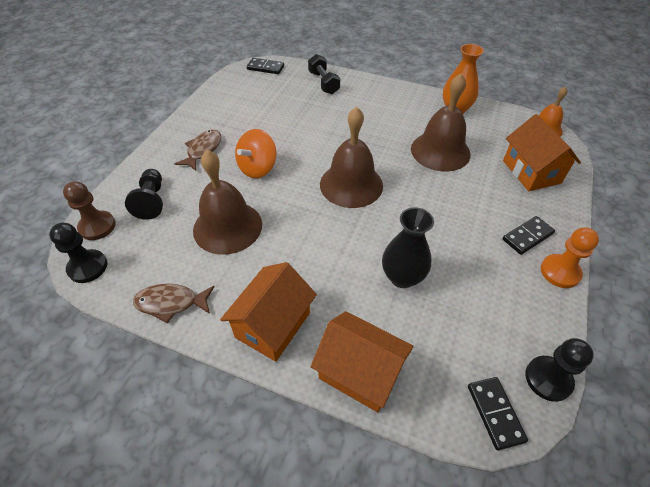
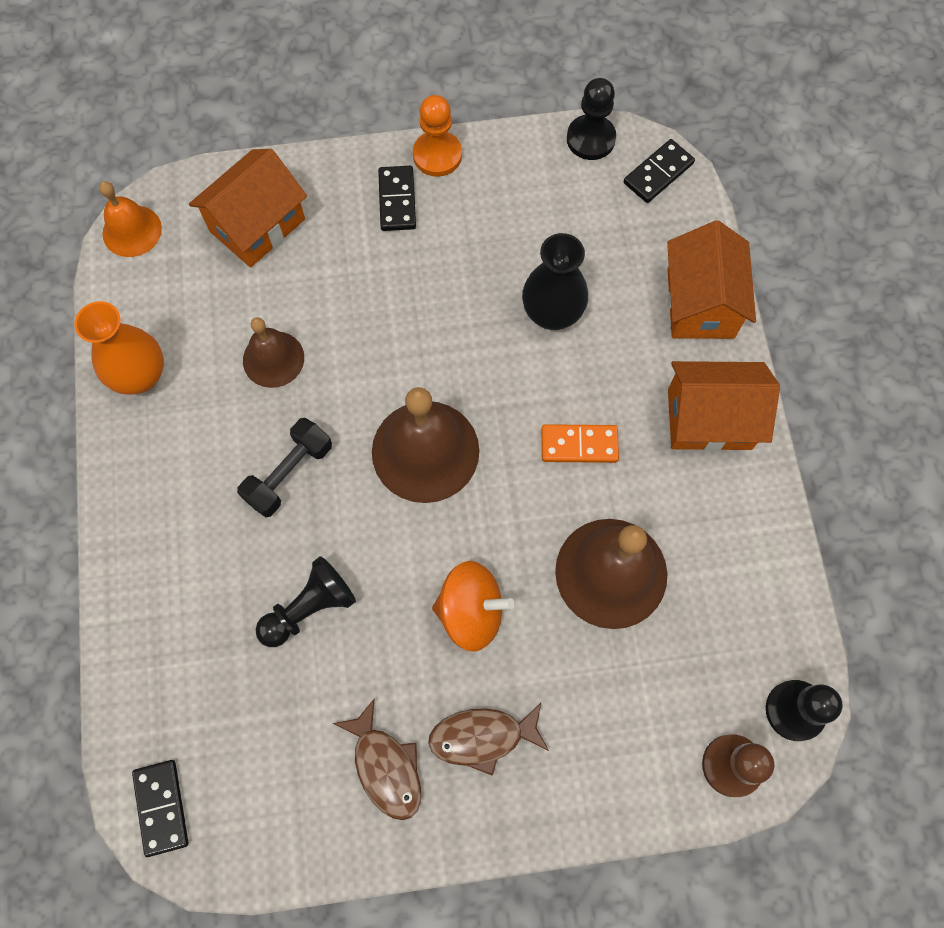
camera: 120 degrees left, 20 degrees up
(152, 201) = (637, 726): black pawn -> black pawn (309, 608)
(171, 303) = (764, 555): brown fish -> brown fish (386, 767)
(307, 248) = (579, 445): none -> orange domino
(323, 83) = (163, 647): black dumbbell -> black dumbbell (289, 473)
(440, 151) = (273, 359): brown bell -> brown bell, size x0.59
(527, 236) = (397, 200): black domino -> black domino turned 60 degrees clockwise

